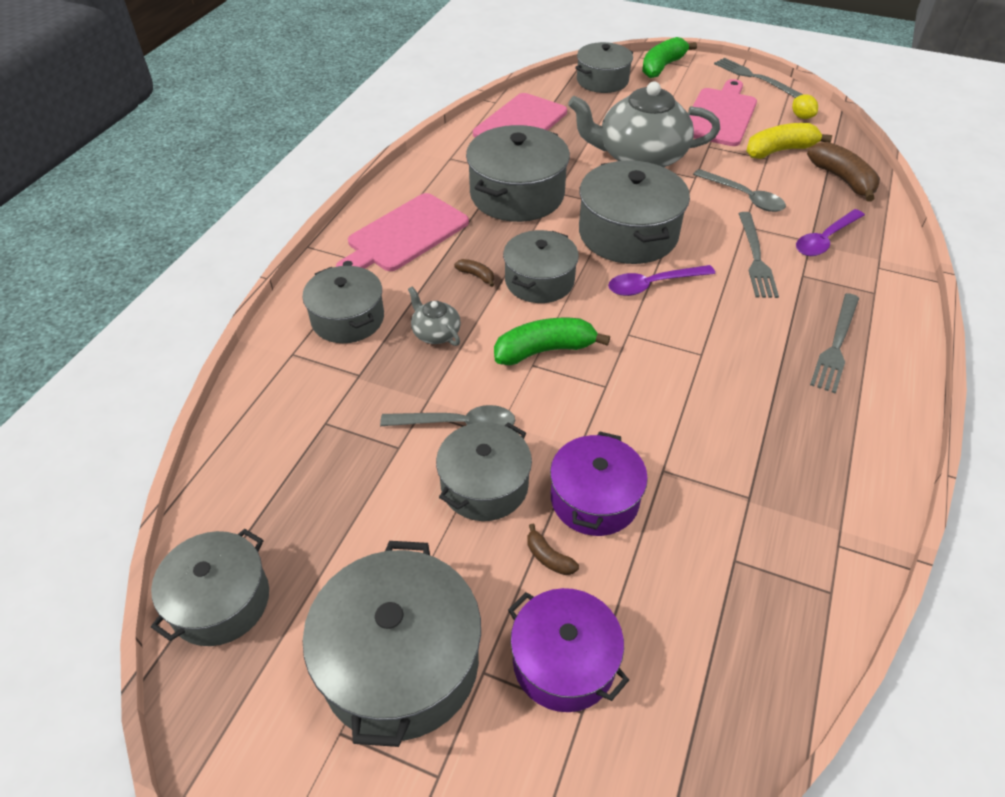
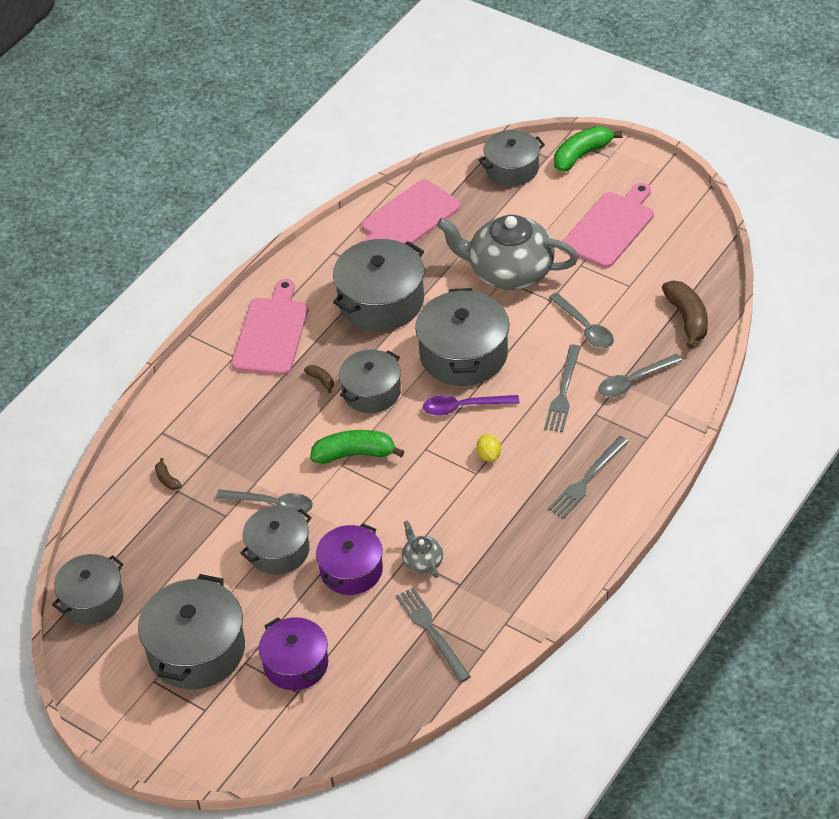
camera: 15 degrees right, 0 degrees up
(348, 319) = (209, 407): grey pot -> none
(404, 235) = (271, 333): pink cutting board -> pink cutting board turned 135 degrees clockwise
(435, 333) = (275, 428): grey teapot -> grey teapot (422, 561)
(548, 557) = (307, 603): brown banana -> brown banana (167, 479)
(754, 77) = (670, 180): grey fork -> grey fork (431, 632)
(779, 150) = (646, 278): yellow banana -> none
(801, 117) = (690, 238): yellow lemon -> yellow lemon (489, 455)
(825, 239) = (634, 381): purple spoon -> grey spoon

